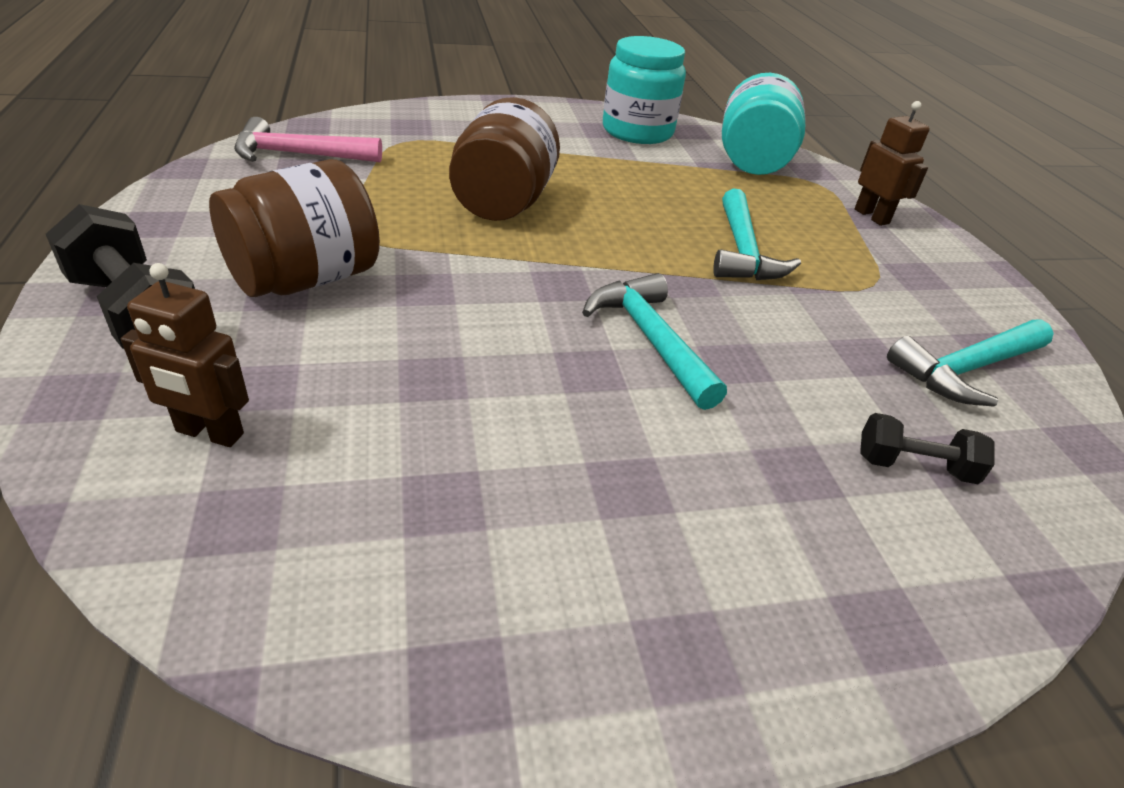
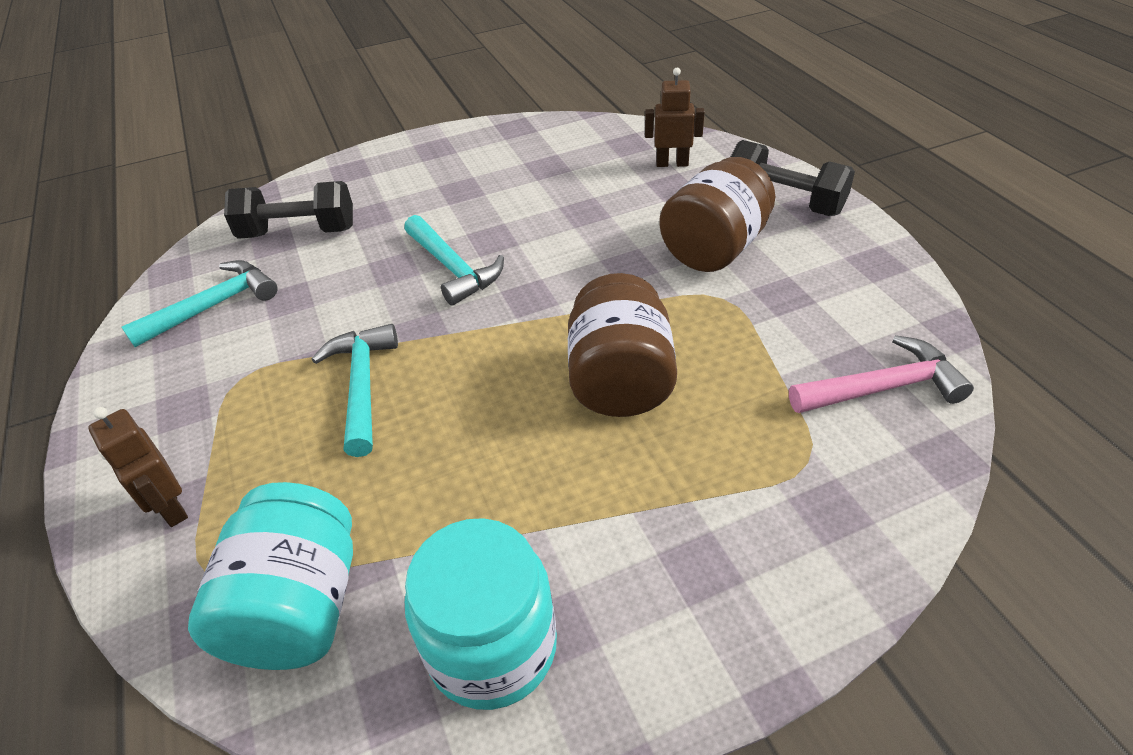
camera: 175 degrees right, 5 degrees up
(914, 466) = (298, 232): black dumbbell -> black dumbbell, size x1.75

